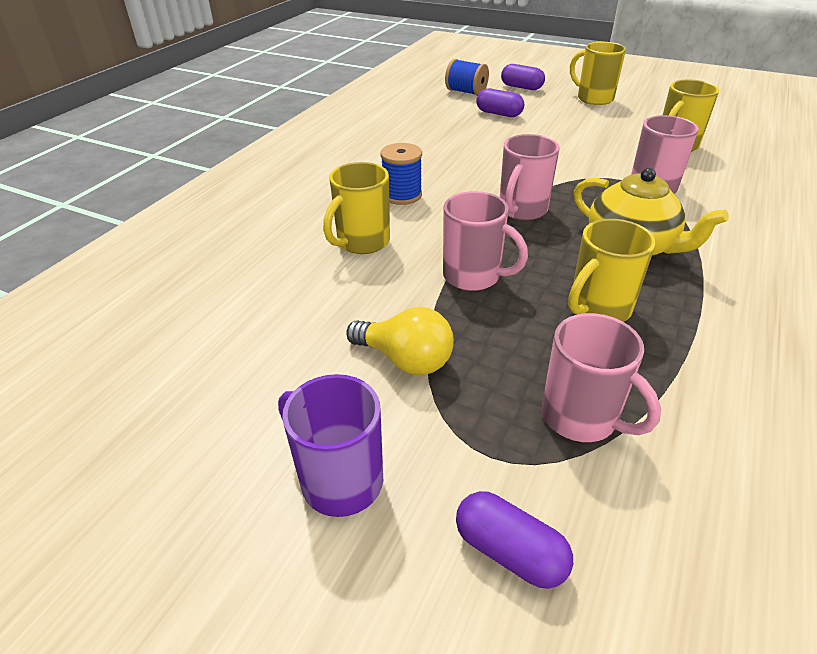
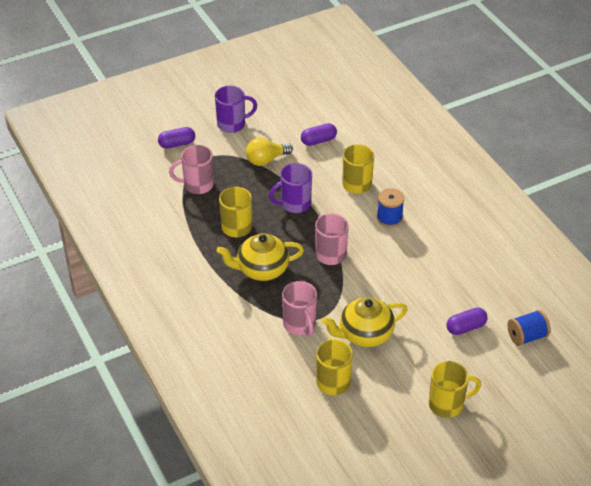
camera: 125 degrees right, 5 degrees up
(473, 276) = (294, 204): pink mug -> purple mug
(521, 87) = (509, 377): purple capsule -> purple capsule (318, 141)
(594, 150) = (364, 334): none -> yellow teapot

